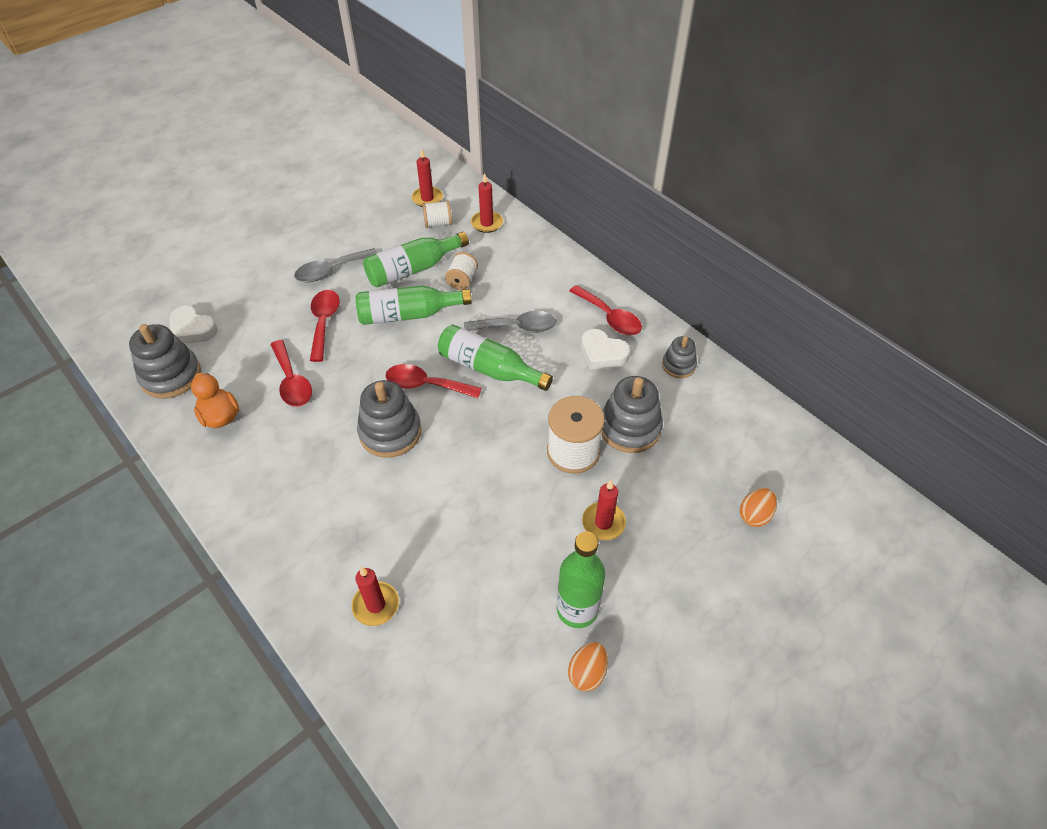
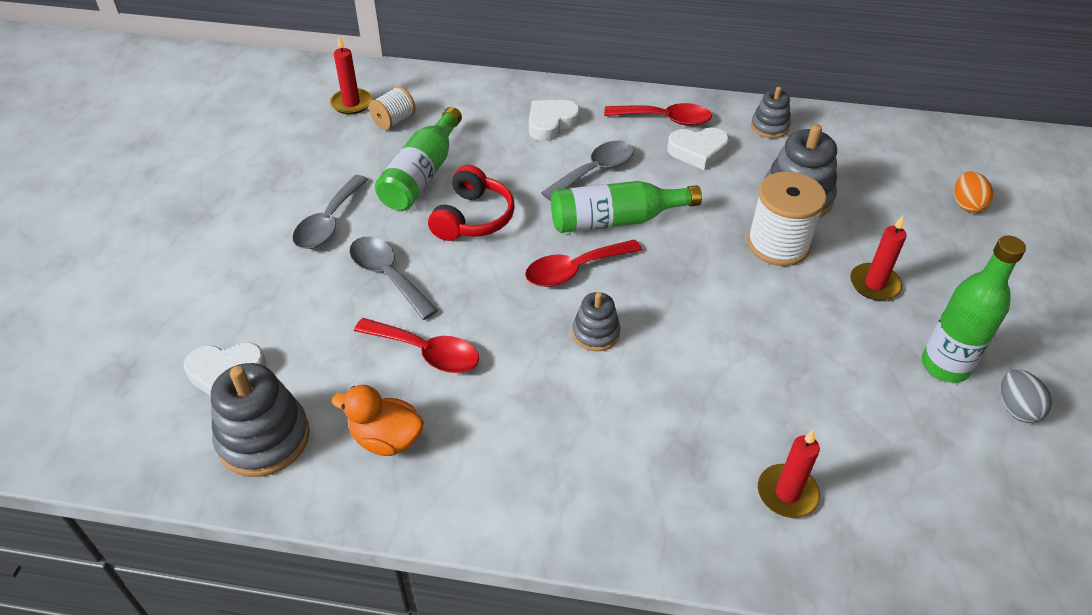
camera: 40 degrees left, 5 degrees down
(324, 322) = (387, 275): red spoon -> grey spoon
(390, 432) = (595, 333): grey stacking toy -> grey stacking toy, size x0.58
(408, 315) = (472, 218): green bottle -> red headphones
(462, 280) = (487, 158): white spool -> none
(487, 223) = (446, 97): red candle -> none
(529, 278) = (551, 123): none -> white heart
(587, 673) = (1016, 408): orange egg -> grey egg

